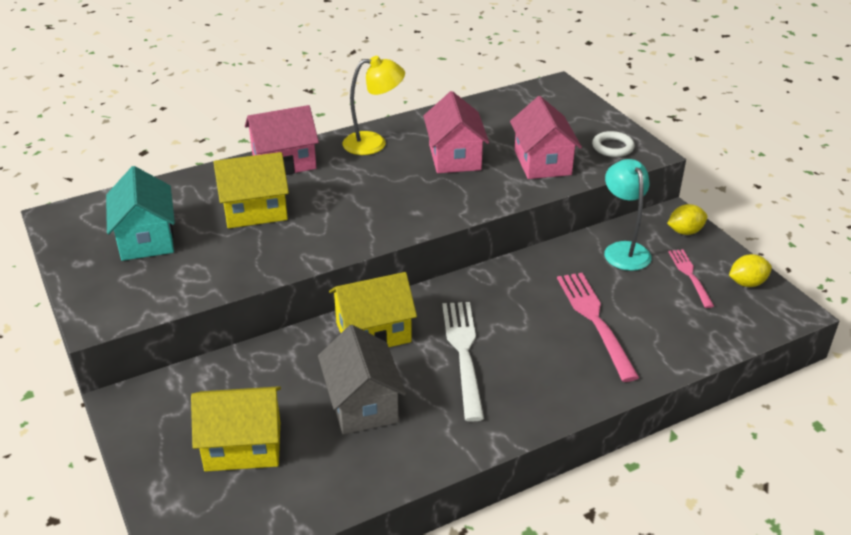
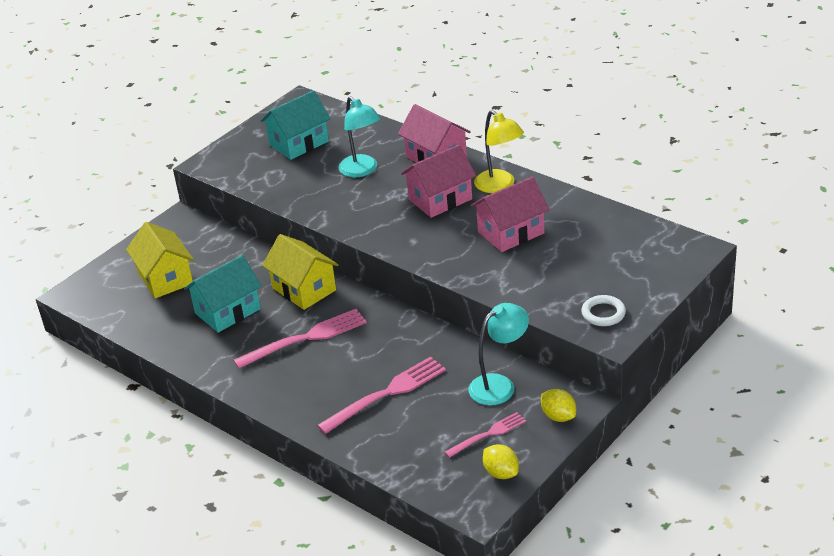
camera: 70 degrees right, 0 degrees up
(255, 211) = (362, 170): yellow house -> turquoise lamp
(362, 404) = (227, 311): grey house -> turquoise house
(463, 353) = (306, 338): white fork -> pink fork
(542, 162) = (541, 281): pink house -> pink house (440, 199)

